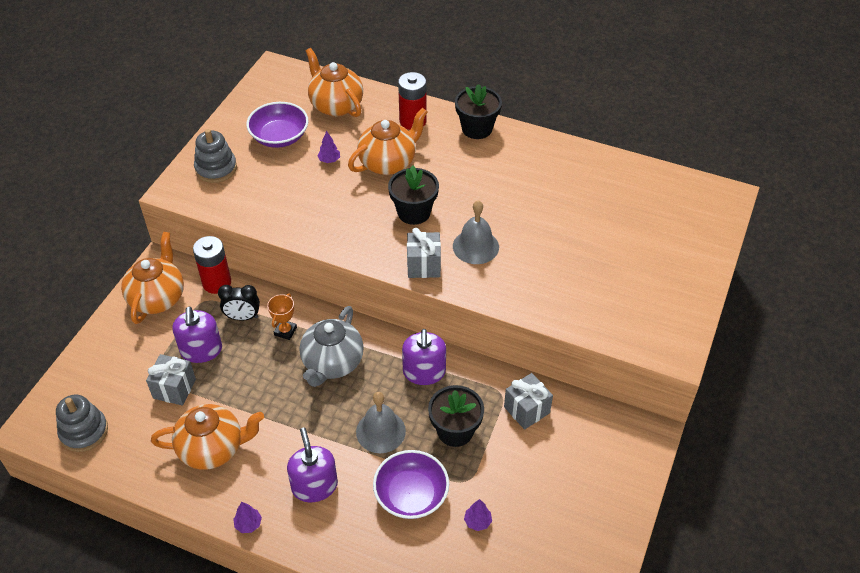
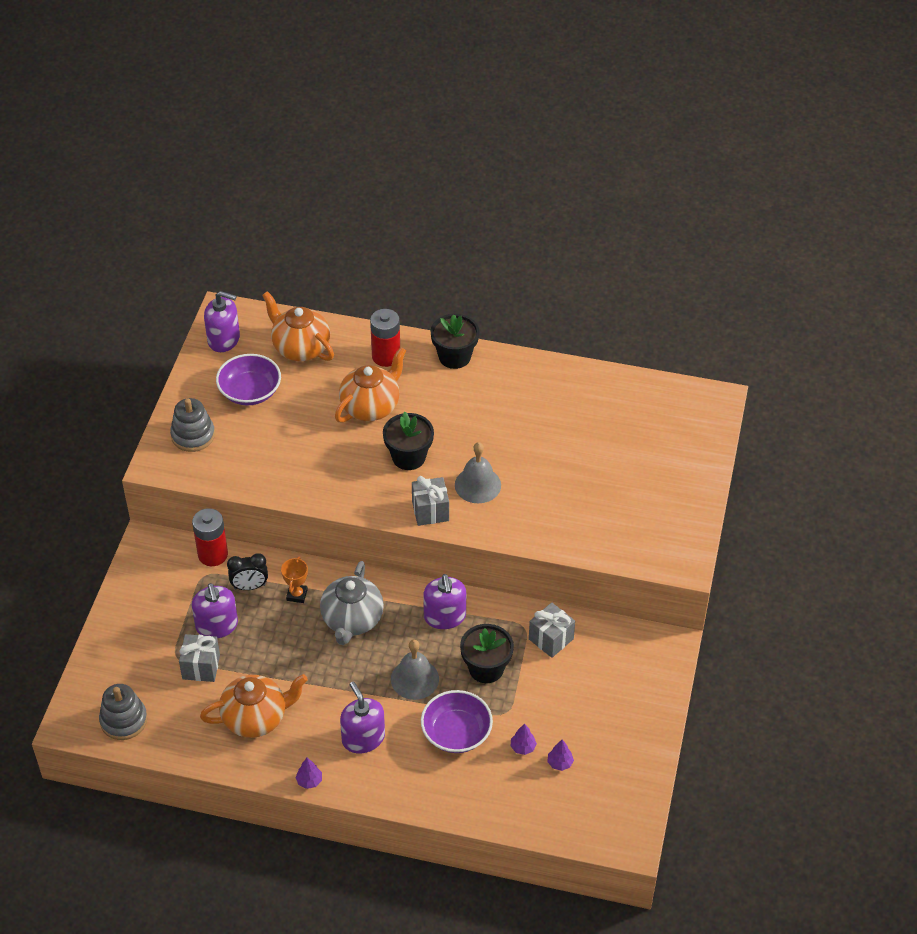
camera: 10 degrees left, 0 degrees up
(157, 298) = (156, 578): orange teapot -> none
(269, 90) = (224, 339): none -> purple soap dispenser
(329, 160) = (309, 411): purple tree -> purple tree (560, 763)

